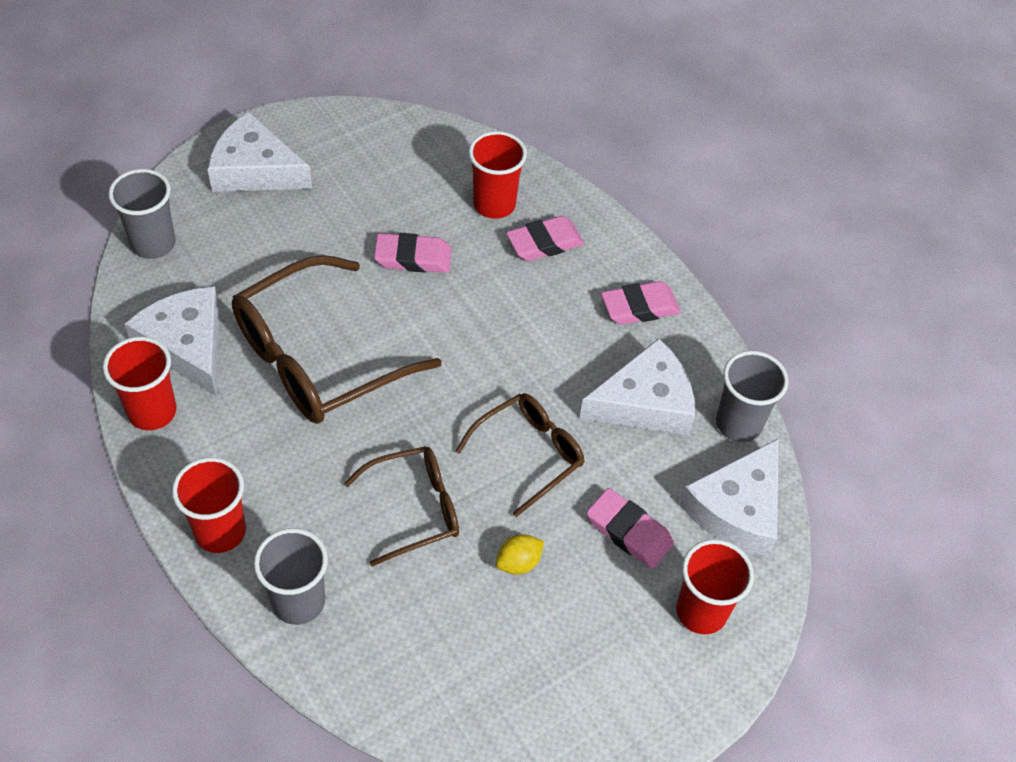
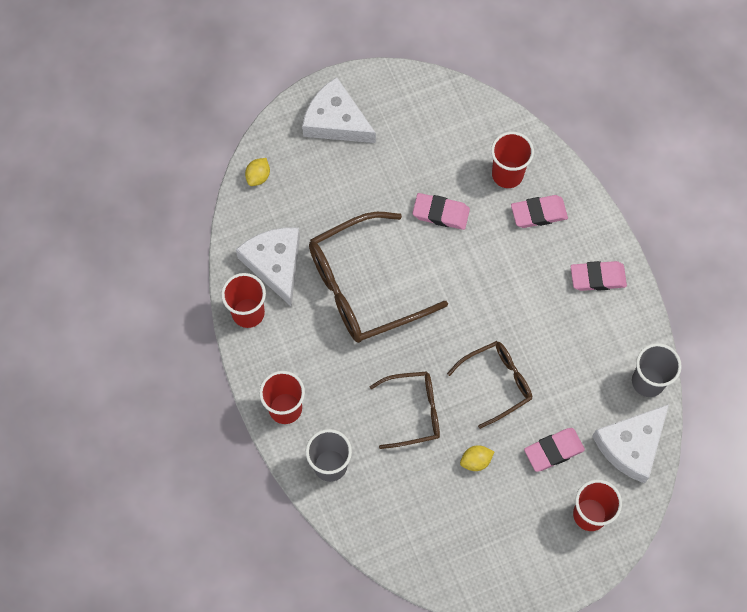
camera: 15 degrees right, 15 degrees up
(153, 243) = (258, 177): grey cup -> yellow lemon
(629, 532) = (553, 451): pink eraser -> pink eraser turned 75 degrees counterclockwise
(645, 402) = (585, 355): white cheese -> none

